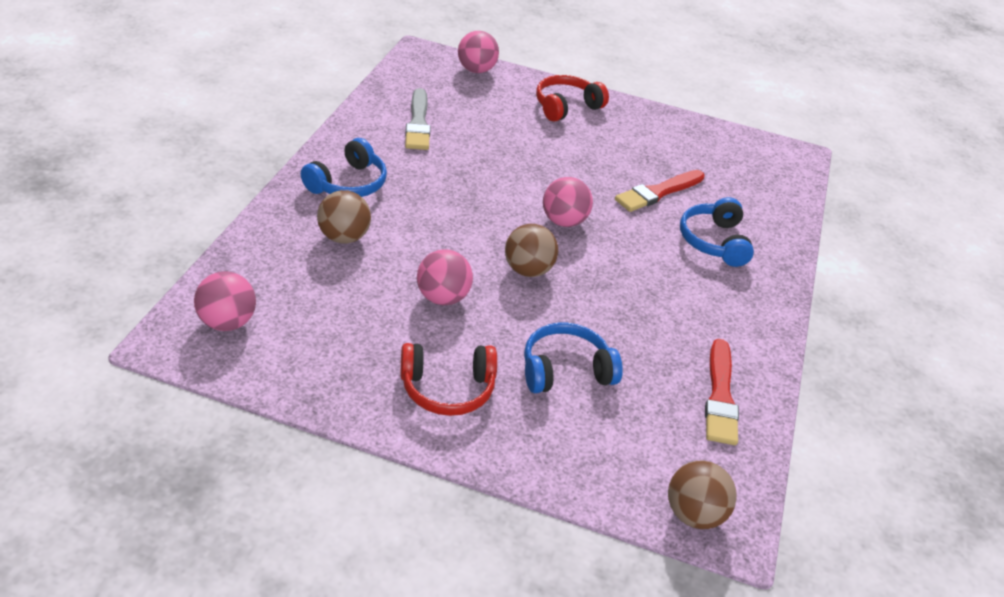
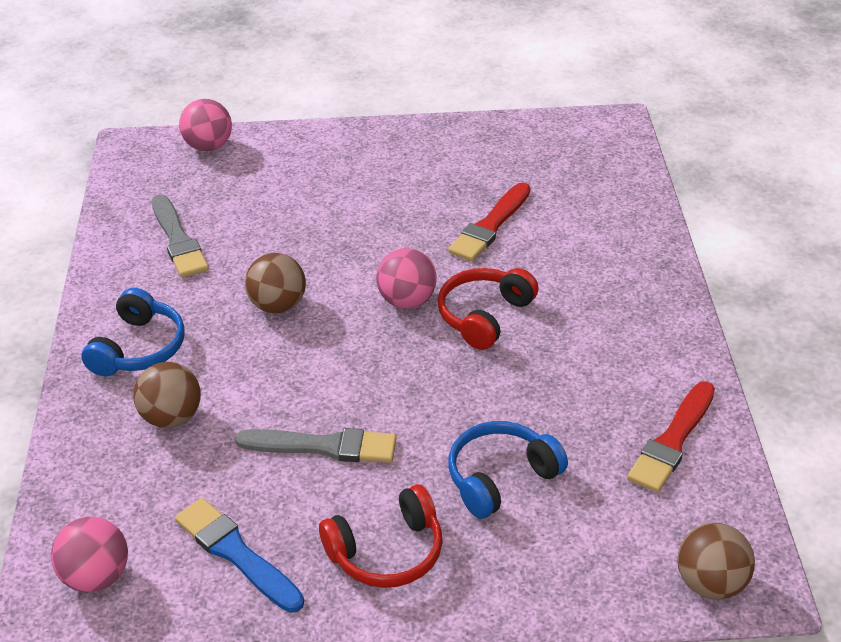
camera: 15 degrees left, 0 degrees up
(335, 346) = (236, 553): none -> blue brush
(442, 297) = (324, 446): pink ball -> grey brush
(528, 270) = (399, 375): brown ball -> brown ball (278, 305)
(566, 107) = (336, 156): red headphones -> red headphones (484, 316)
(714, 241) = (578, 262): blue headphones -> none
(720, 396) = (672, 441): red brush -> red brush turned 45 degrees clockwise

